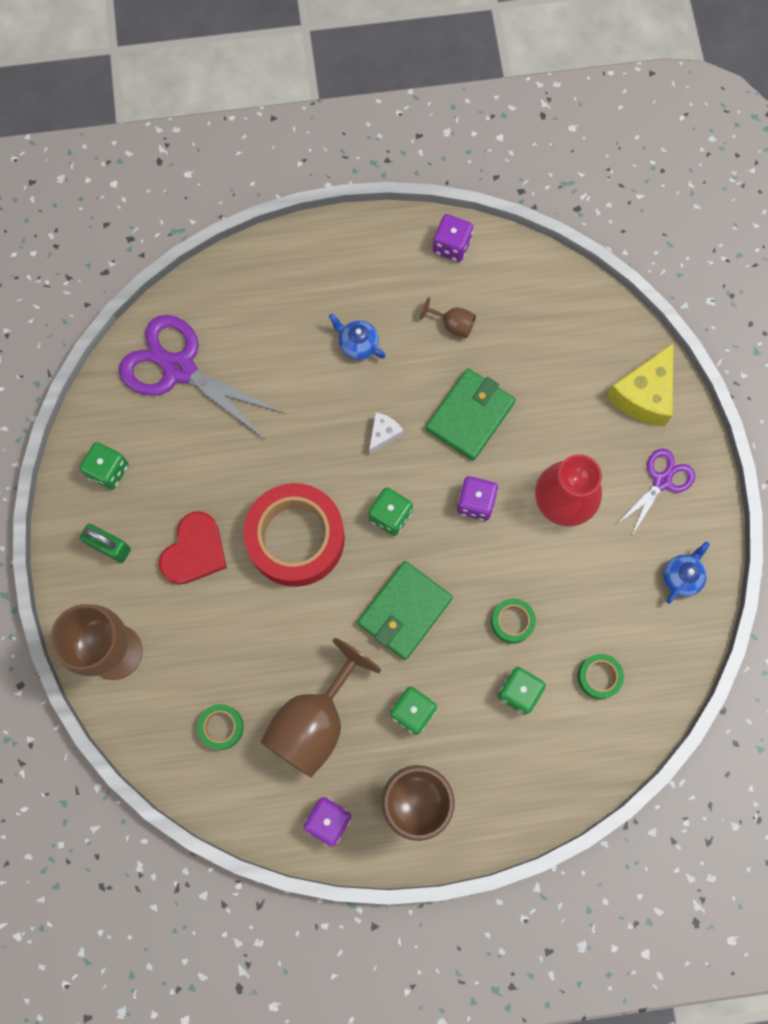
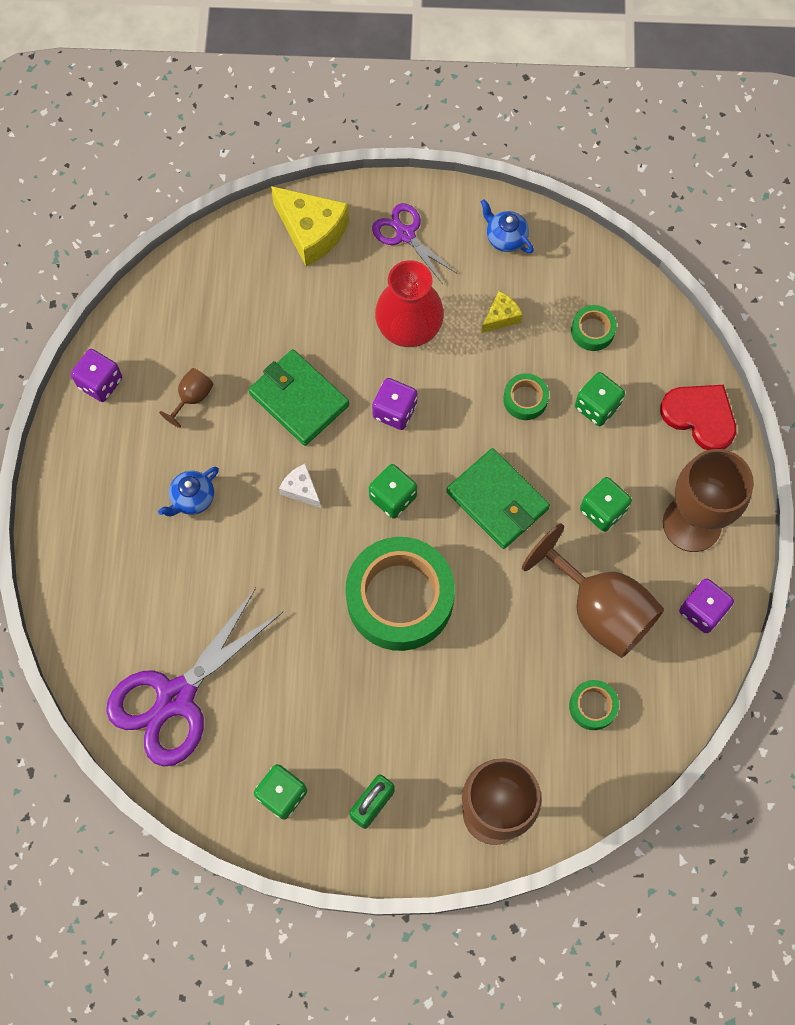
camera: 80 degrees left, 5 degrees down
(194, 551) = (394, 709): red heart -> red heart (700, 416)
(296, 538) = (400, 598): red tape -> green tape
(594, 586) = (501, 317): none -> yellow cheese

